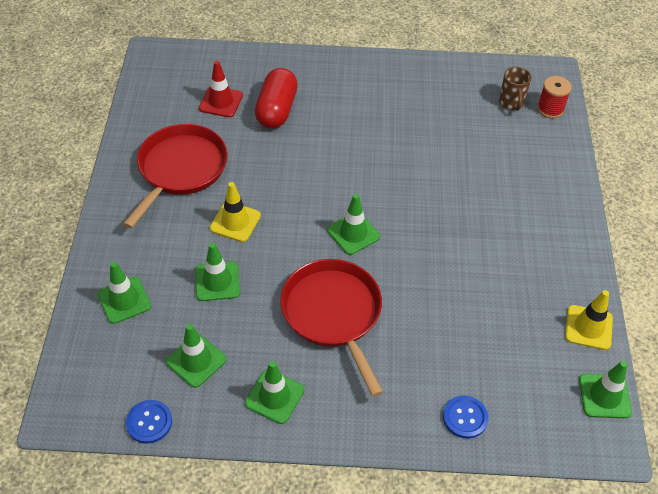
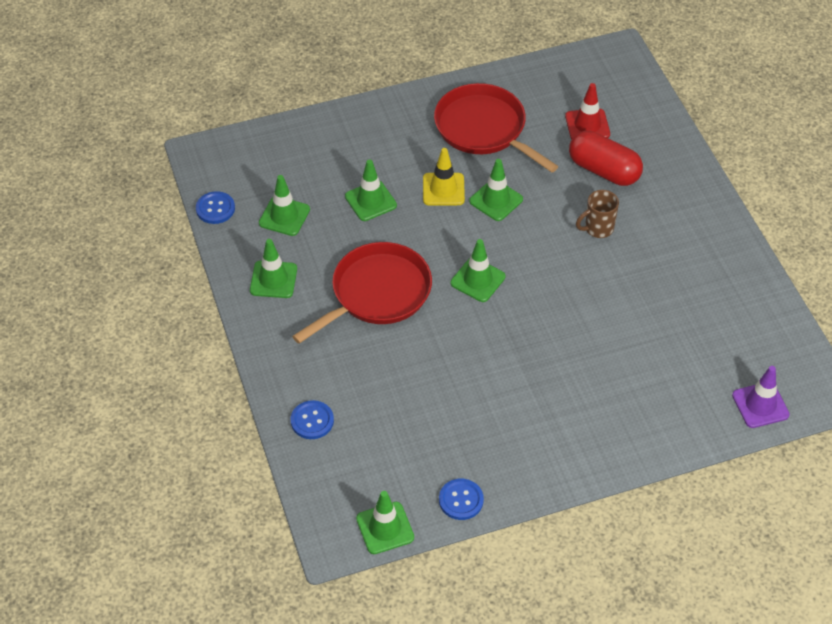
camera: 70 degrees right, 0 degrees up
(124, 300) = (321, 148): green traffic cone -> green traffic cone (496, 200)
(180, 169) = (483, 129): red pan -> red pan turned 135 degrees counterclockwise
(276, 110) = (604, 170): red capsule -> red capsule turned 45 degrees clockwise
(511, 103) = (745, 366): brown mug -> brown mug (597, 228)
(550, 109) = (760, 405): red spool -> purple traffic cone
(588, 327) = (461, 500): yellow traffic cone -> blue button

